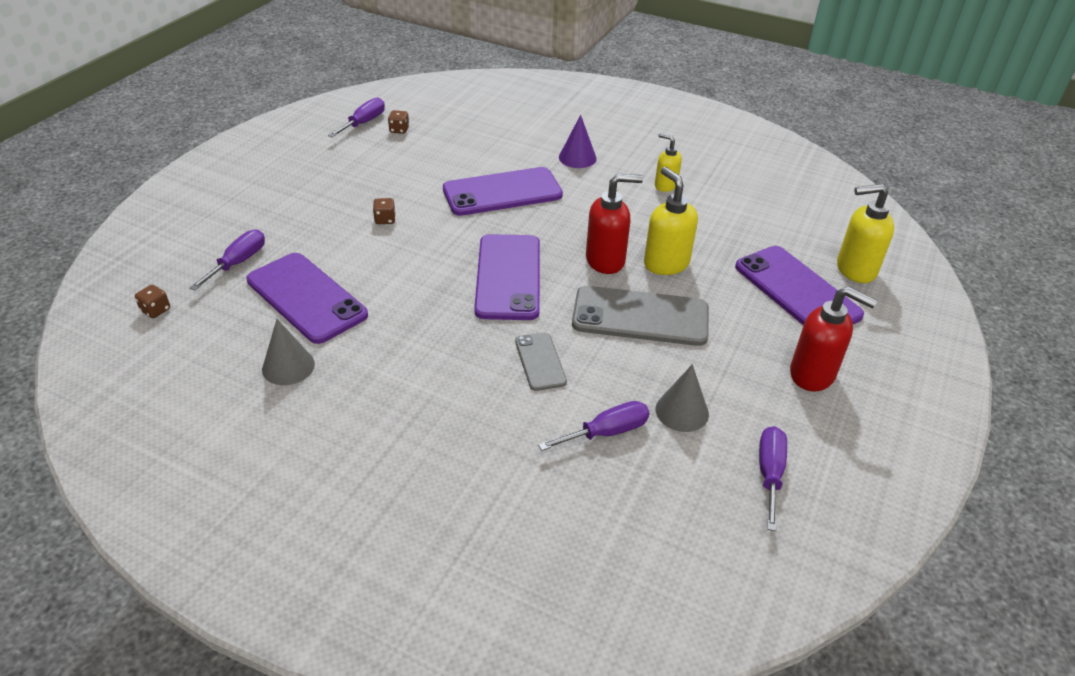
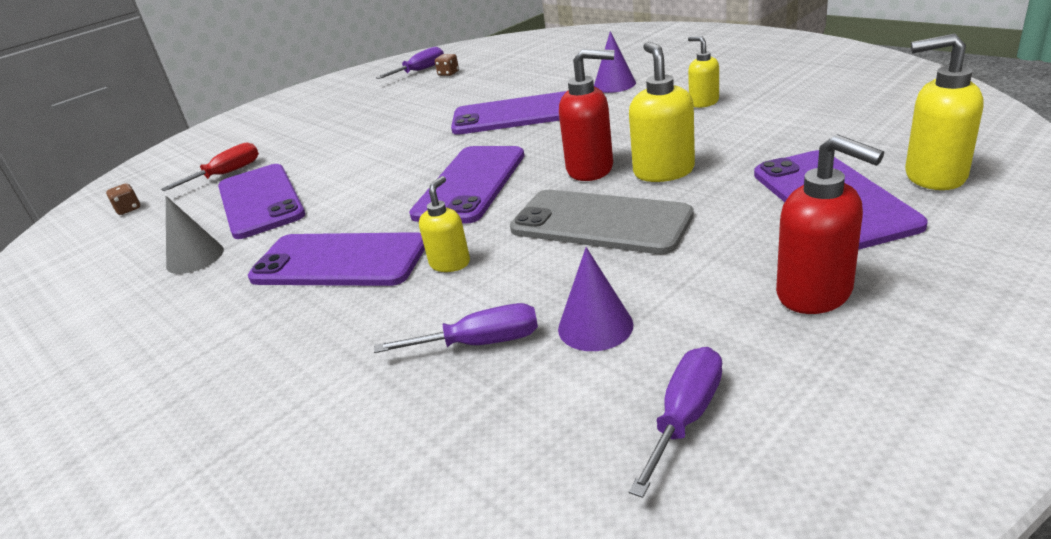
camera: 25 degrees right, 10 degrees down
(238, 263) = (226, 174): purple screwdriver -> red screwdriver
(385, 219) = (382, 139): brown dice -> none
(439, 364) = (339, 261): none -> purple phone
(540, 361) = (450, 263): grey phone -> yellow soap dispenser
(682, 411) = (595, 326): grey cone -> purple cone

